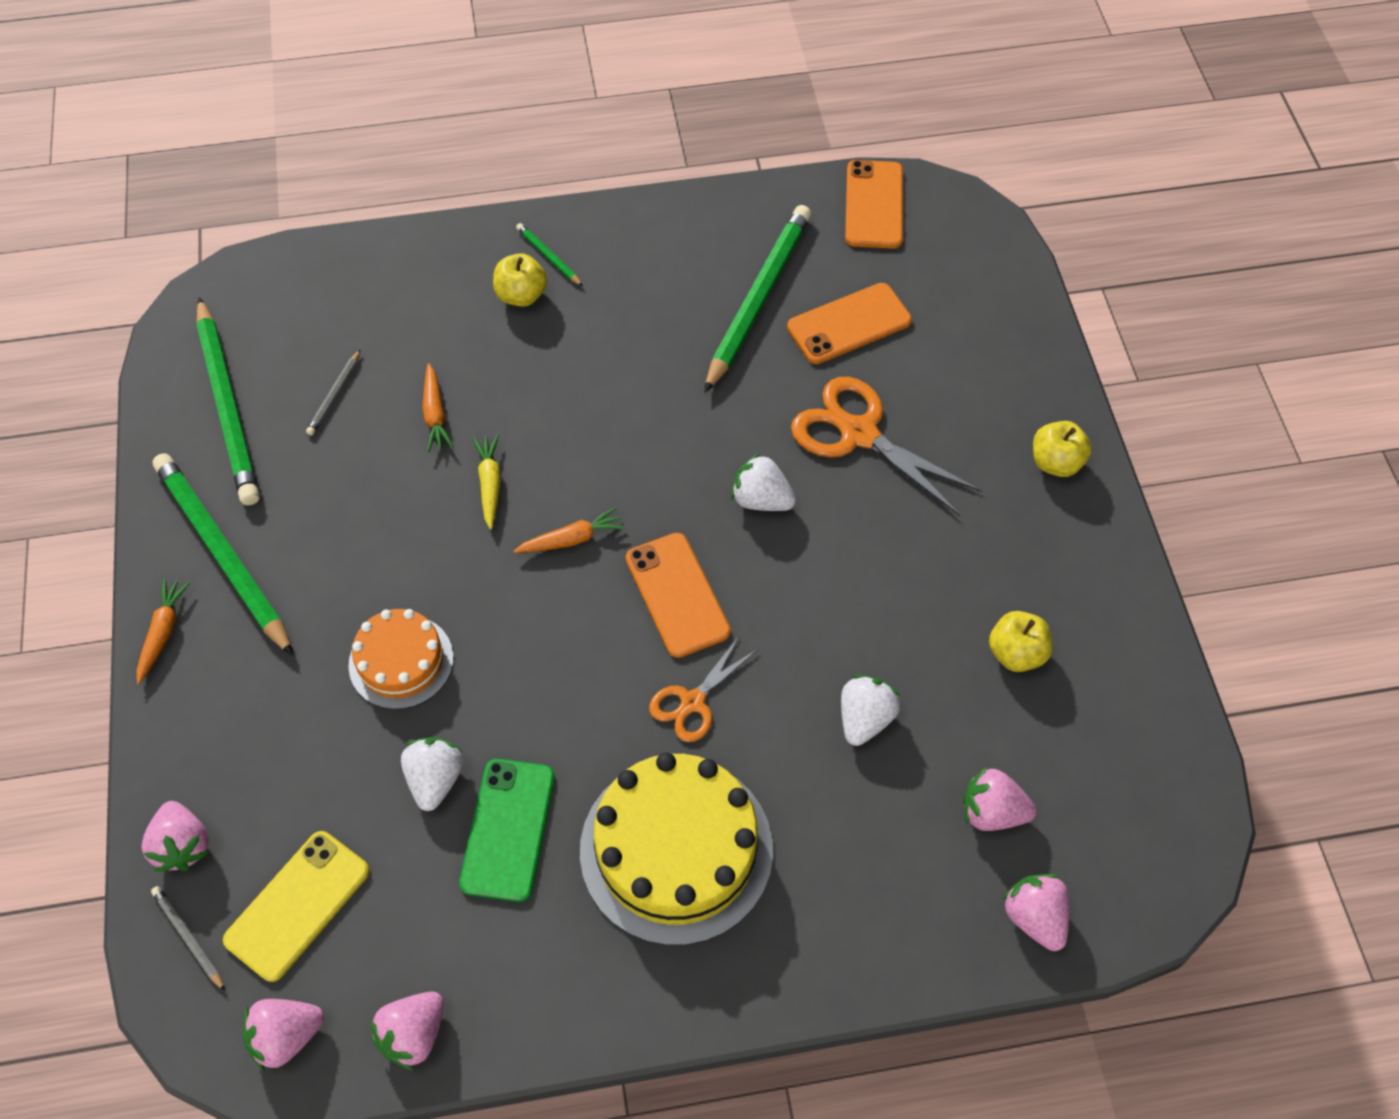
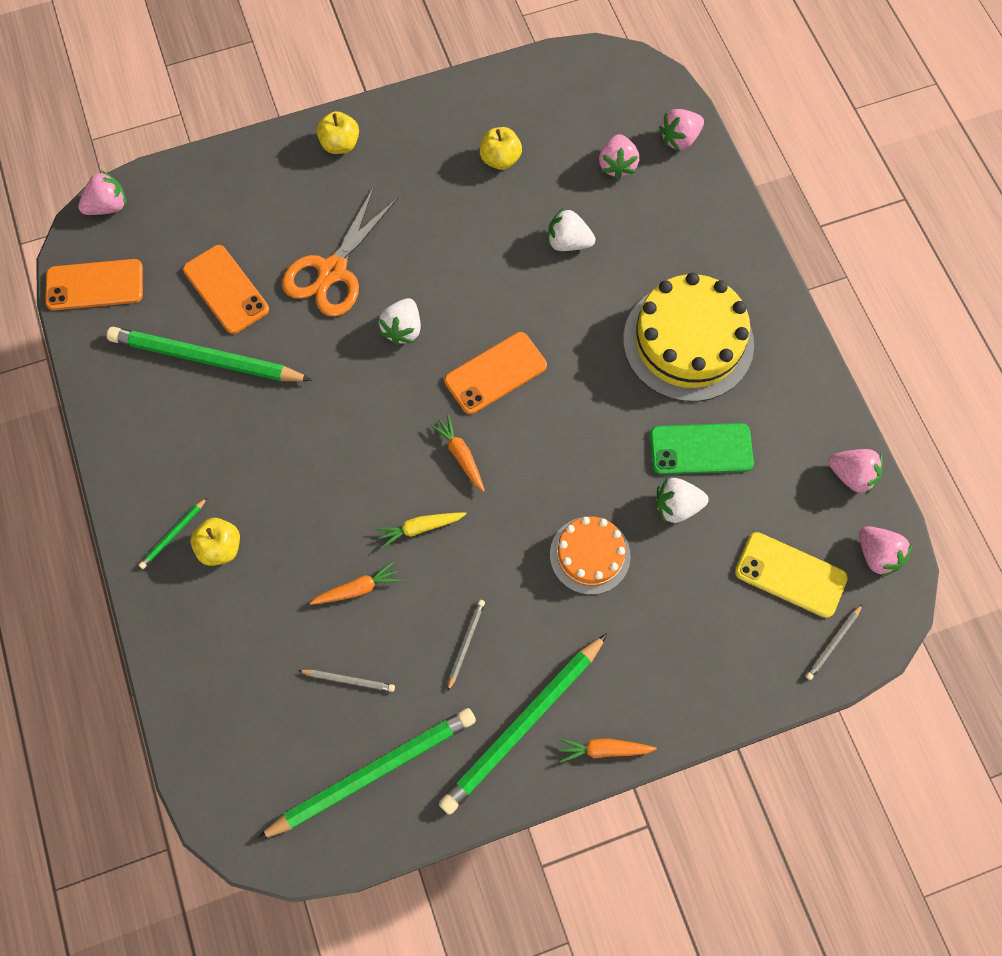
camera: 100 degrees left, 10 degrees up
(183, 845) = (770, 671): pink strawberry -> pink strawberry (108, 206)
(336, 511) = (466, 644): none -> grey pencil
(692, 702) = (579, 349): orange scissors -> none

